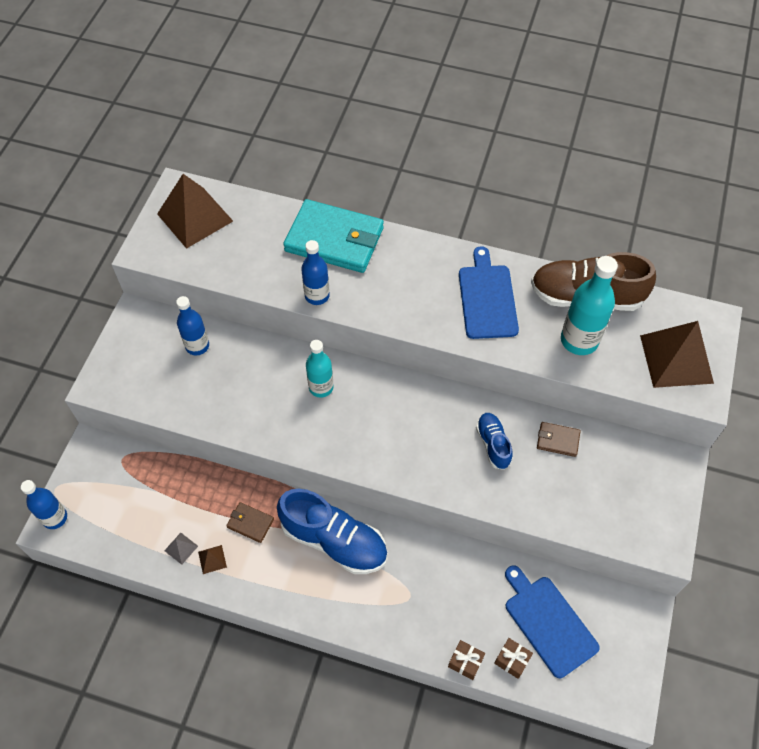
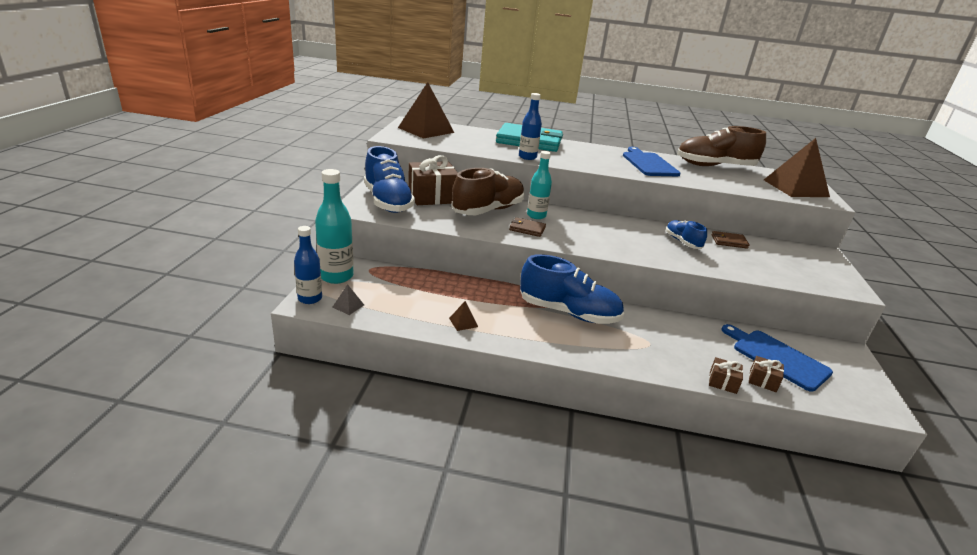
camera: 10 degrees left, 30 degrees down
(140, 364) = (387, 202): none -> blue shoe
(181, 548) = (432, 316): grey pyramid -> grey pyramid (348, 306)
(197, 346) = (432, 197): blue bottle -> brown gift
(250, 523) = (491, 303): brown wallet -> brown wallet (527, 229)
(262, 377) = (488, 210): none -> brown shoe
(579, 340) = (724, 179): turquoise bottle -> turquoise bottle (336, 276)

